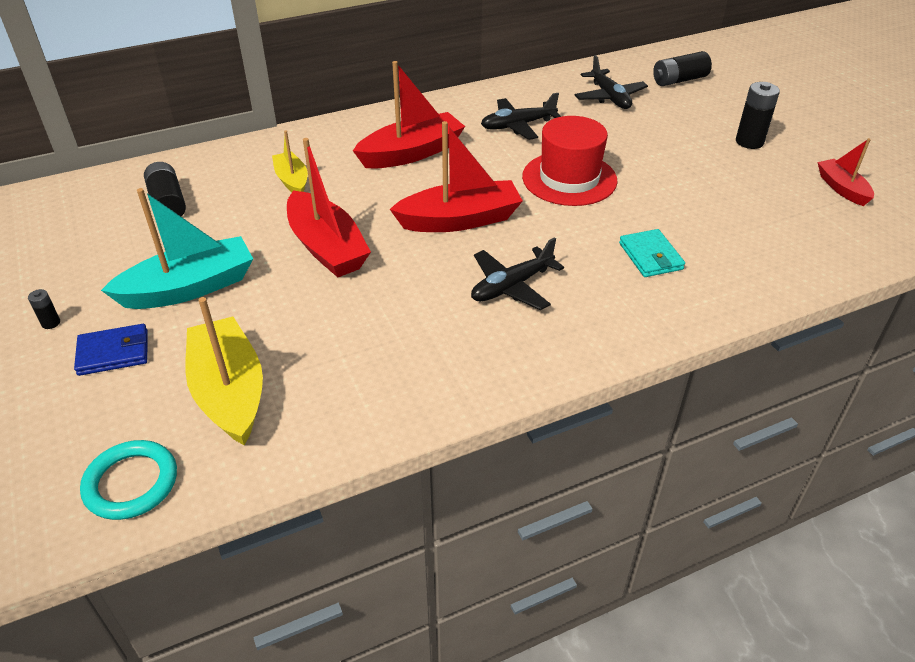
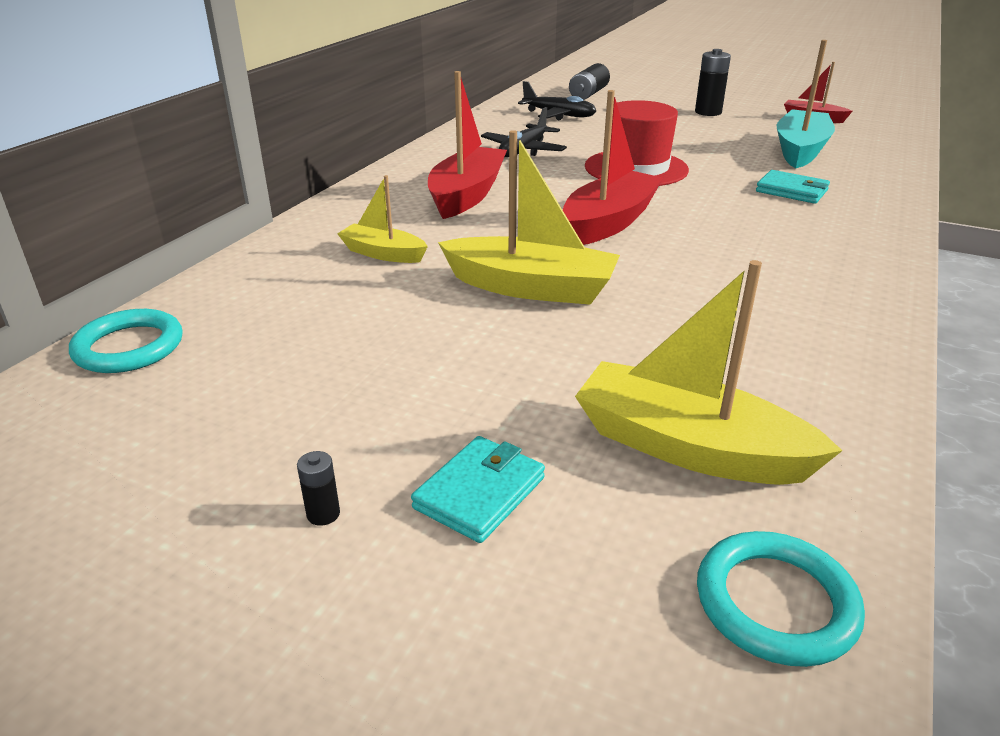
camera: 40 degrees left, 10 degrees down
(104, 187) = (129, 347): none -> turquoise ring
(113, 353) = (479, 493): blue wallet -> turquoise wallet
(168, 203) = (261, 326): black battery -> none
(189, 288) = (449, 385): turquoise boat -> turquoise boat (800, 150)
(327, 247) = (531, 287): red boat -> yellow boat
(512, 286) = (745, 246): black plane -> none

